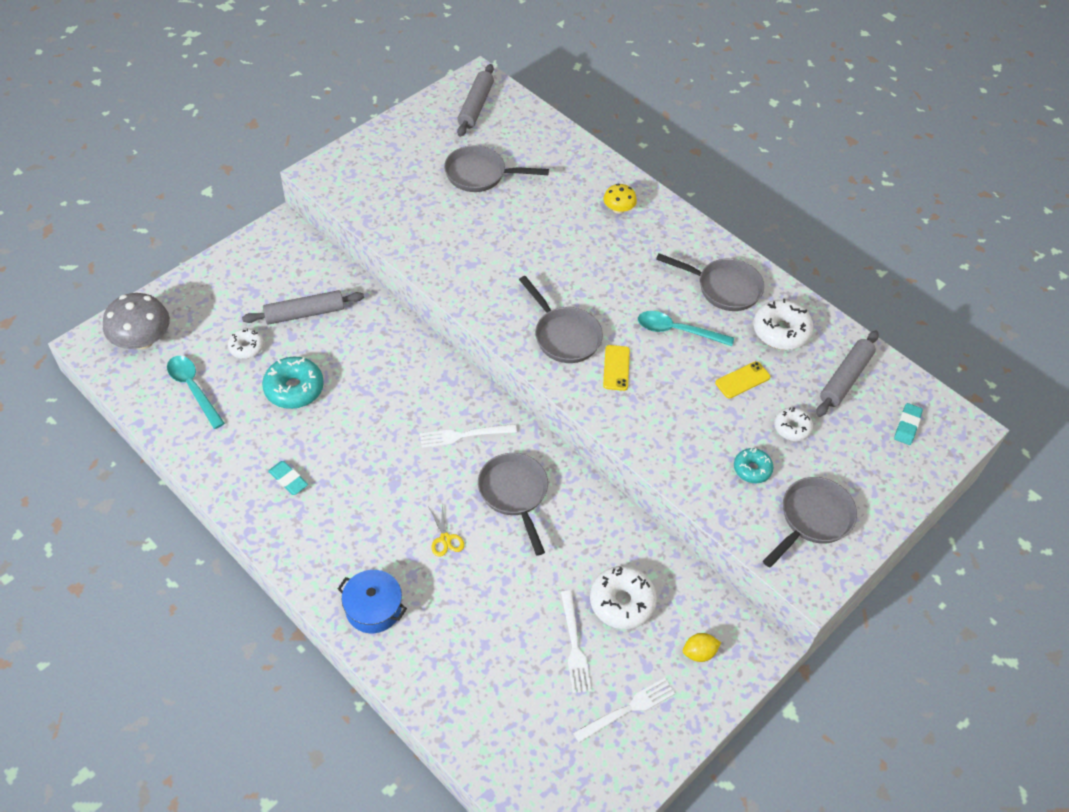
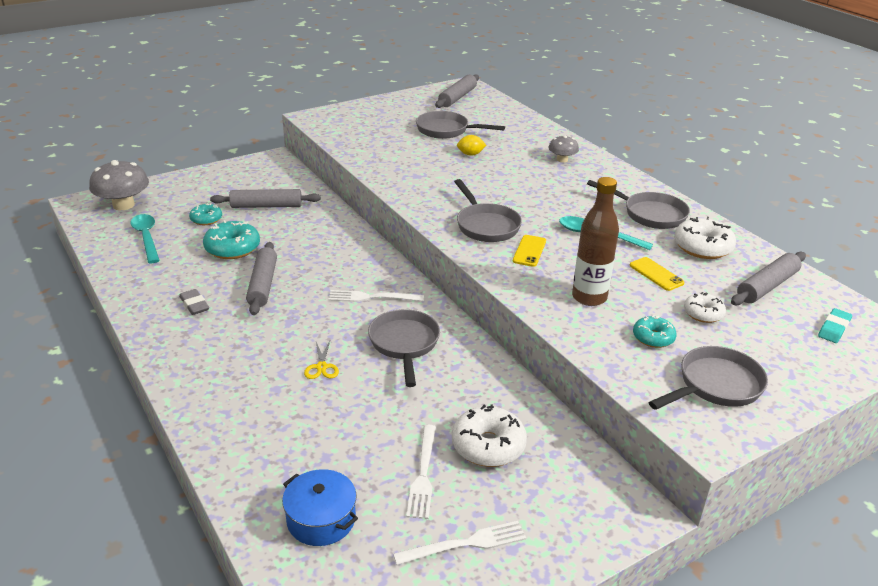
camera: 15 degrees right, 20 degrees down
(246, 347) = (206, 219): white donut -> turquoise donut
(288, 479) = (194, 304): turquoise eraser -> grey eraser
(347, 438) = (263, 284): none -> grey rolling pin
(373, 608) = (225, 408): blue pot -> blue pot (321, 519)
(618, 209) = (562, 160): yellow mushroom -> grey mushroom
(686, 425) = (589, 297): none -> brown bottle
(699, 653) = (564, 505): yellow lemon -> yellow lemon (470, 154)
(742, 380) = (656, 274): yellow phone -> yellow phone turned 75 degrees clockwise

